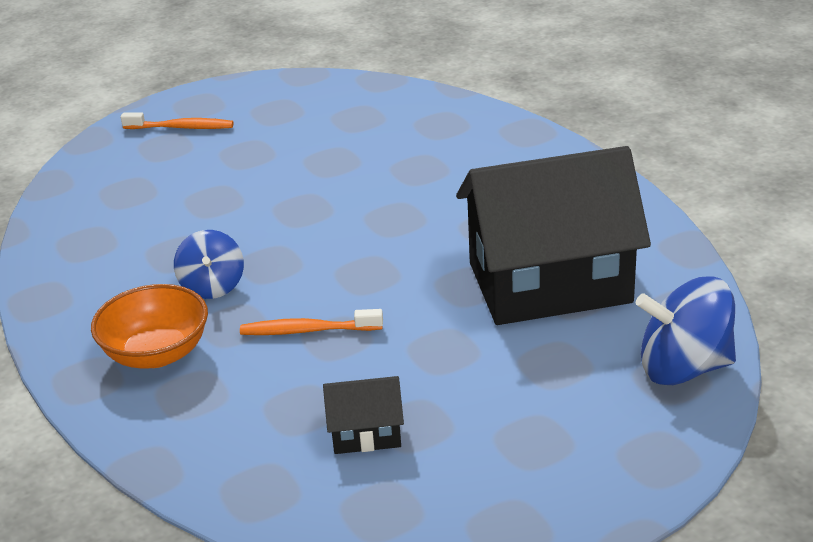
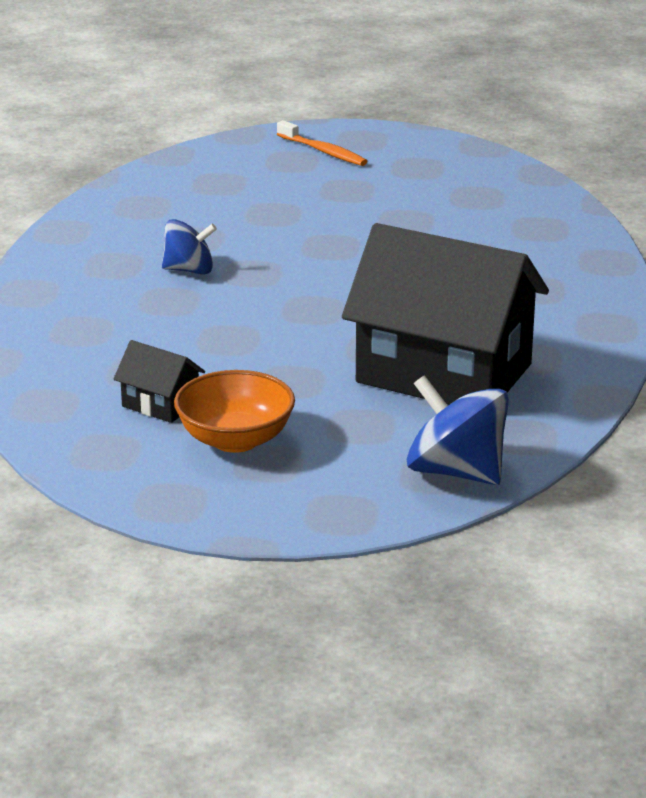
camera: 35 degrees right, 5 degrees down
(157, 353) = (92, 296): orange bowl -> orange bowl (235, 440)
(212, 286) = (189, 270): blue spinning top -> blue spinning top turned 120 degrees counterclockwise
(307, 330) = (214, 326): orange toothbrush -> none

